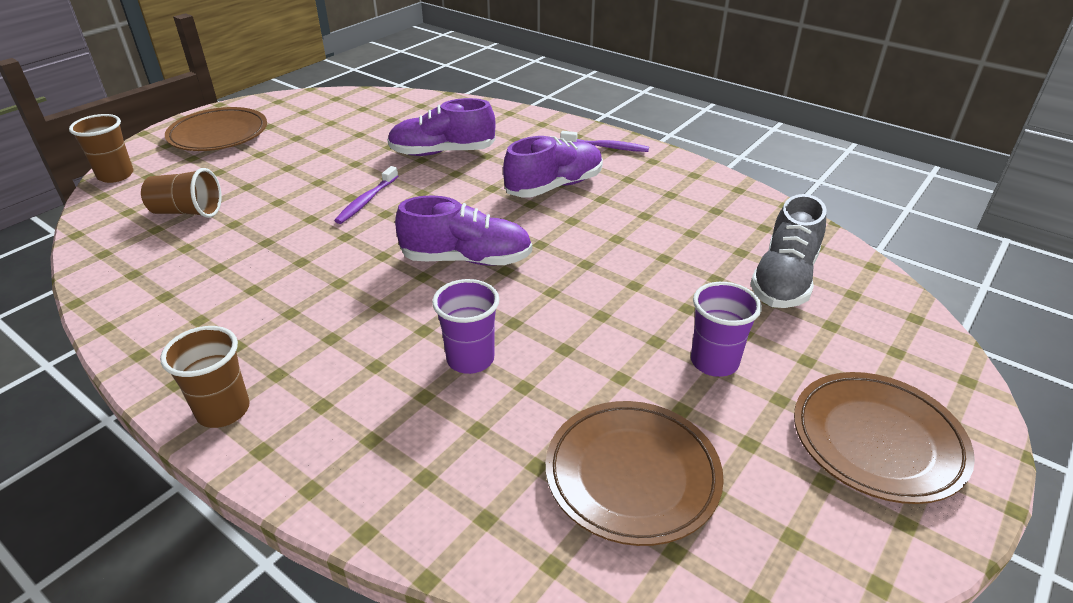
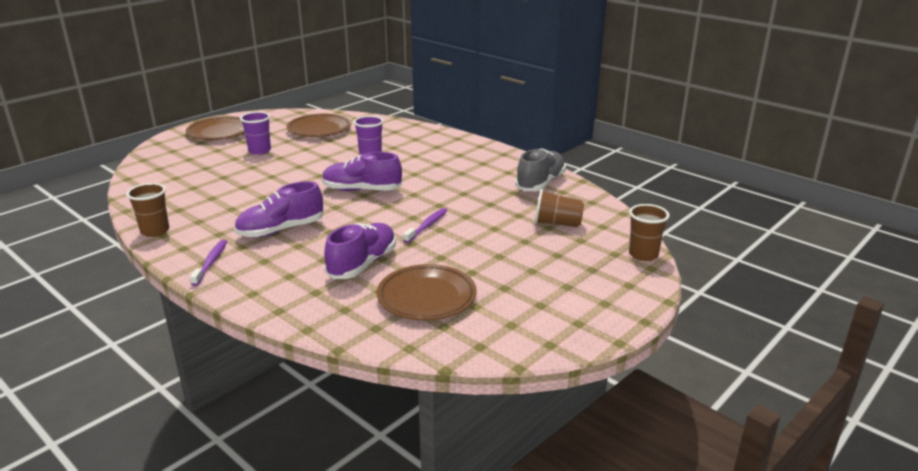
camera: 175 degrees left, 10 degrees down
(218, 134) = (586, 295): brown plate -> brown plate (426, 297)
(223, 411) = (477, 146): brown cup -> brown cup (155, 231)
(442, 152) = (362, 264): purple shoe -> purple shoe turned 60 degrees counterclockwise
(606, 147) = (211, 262): purple toothbrush -> purple toothbrush turned 75 degrees clockwise
(784, 279) = (186, 175): grey shoe -> grey shoe (540, 183)

